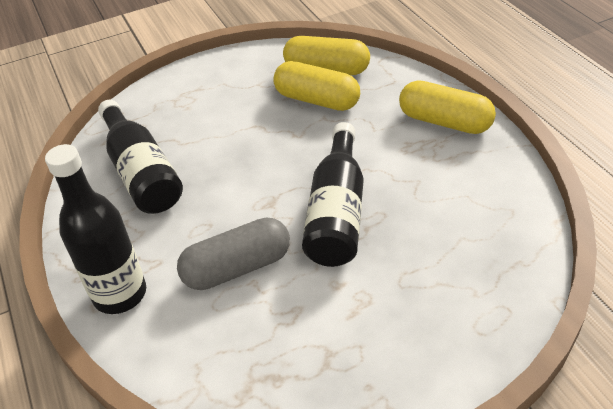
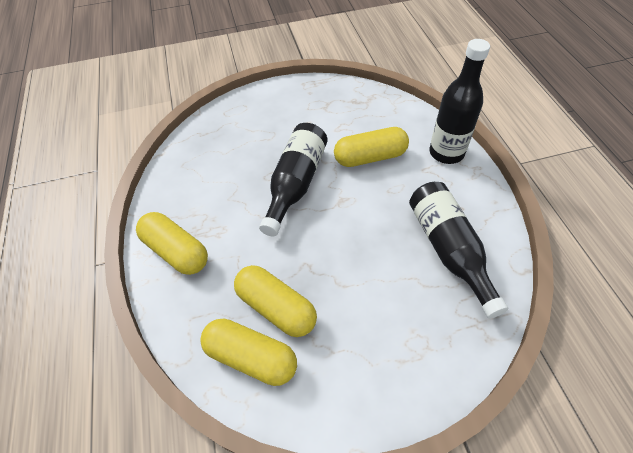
camera: 170 degrees left, 10 degrees up
(237, 268) = (370, 157): grey capsule -> yellow capsule

